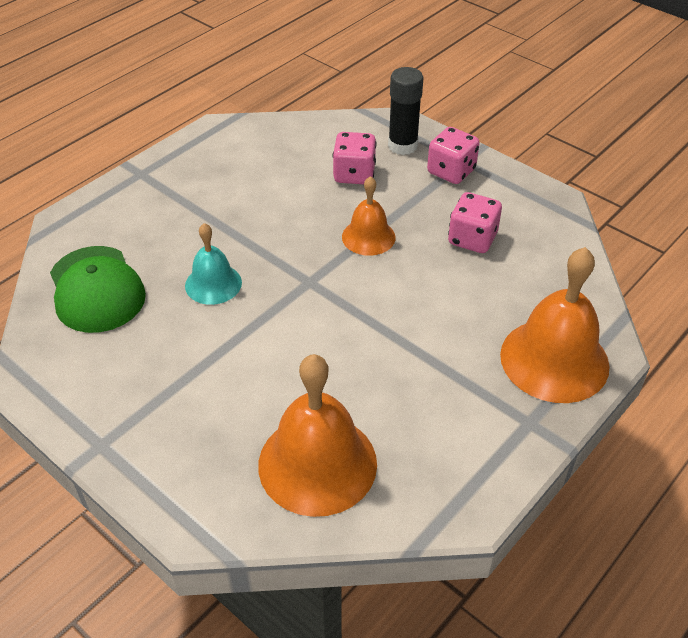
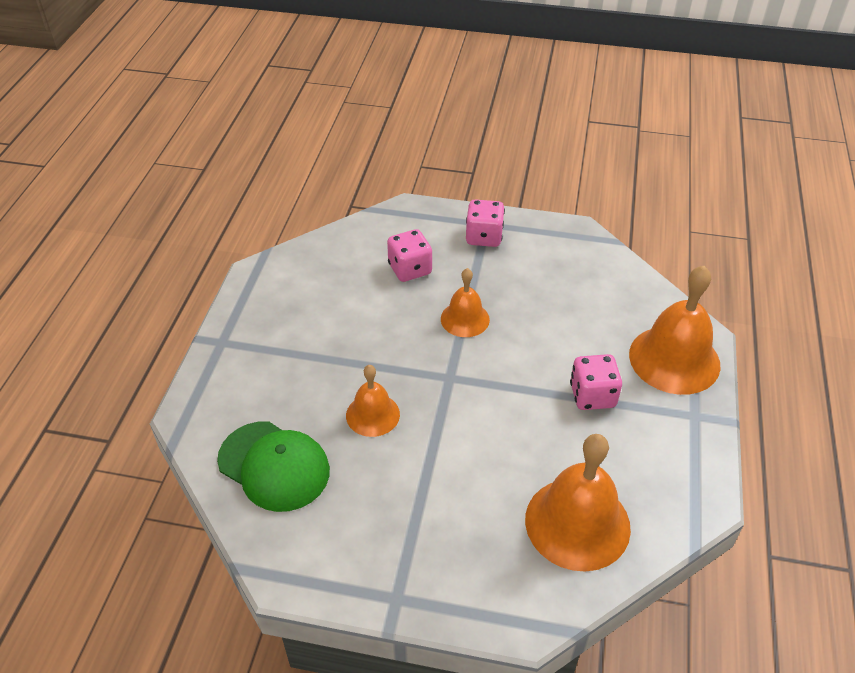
camera: 30 degrees left, 0 degrees up
(213, 284) = (372, 414): turquoise bell -> orange bell
(402, 146) = (428, 229): black glue stick -> none
(472, 239) = (544, 288): pink dice -> pink dice (592, 396)

